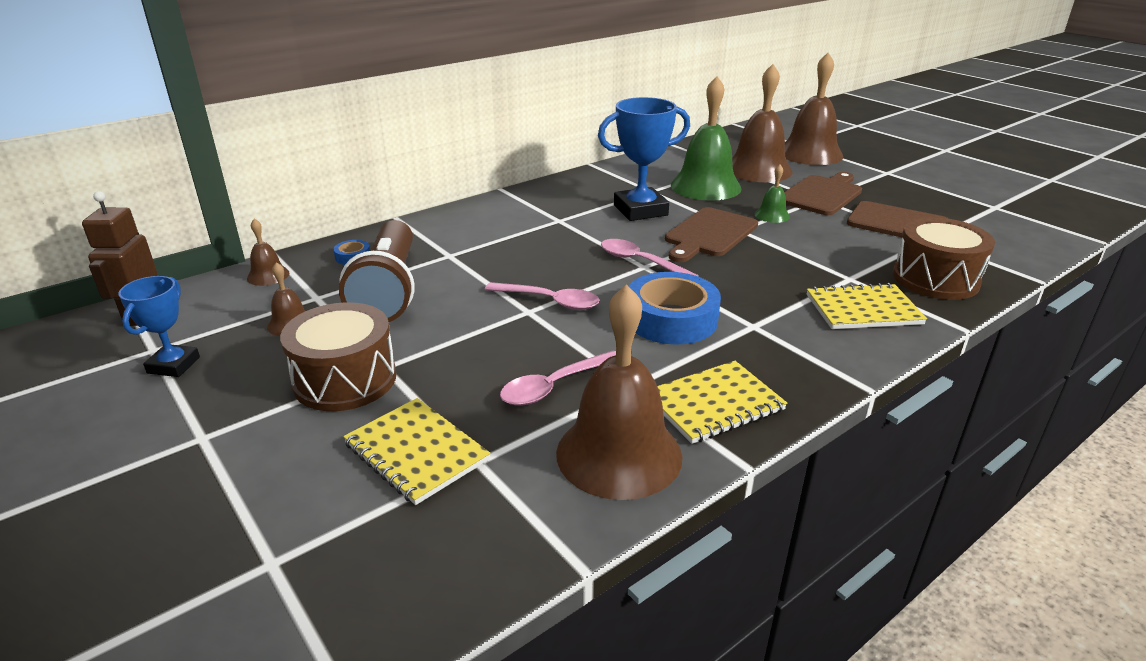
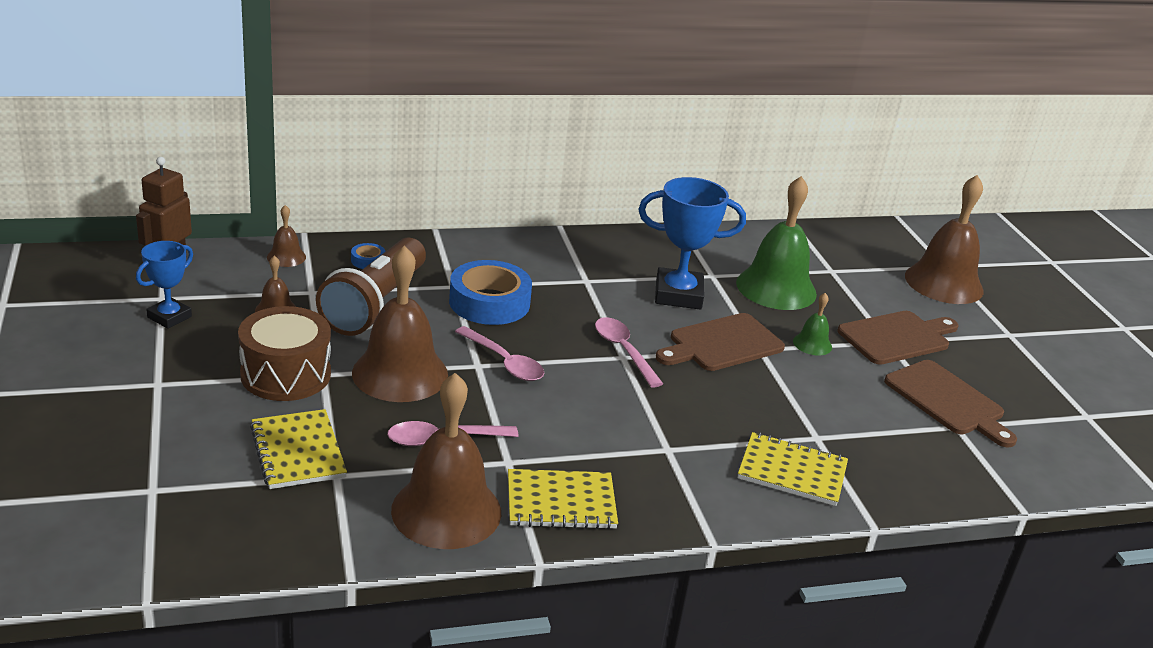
camera: 20 degrees right, 0 degrees up
(671, 319) = (598, 416): blue tape -> blue tape (489, 302)
(758, 170) = (858, 285): brown bell -> brown bell (400, 373)
(935, 279) = (907, 469): brown drum -> none

